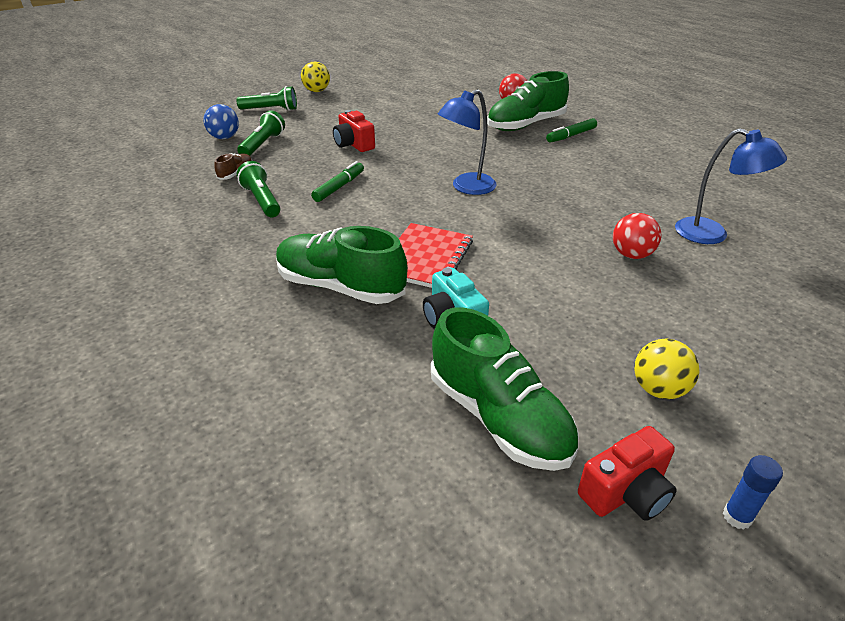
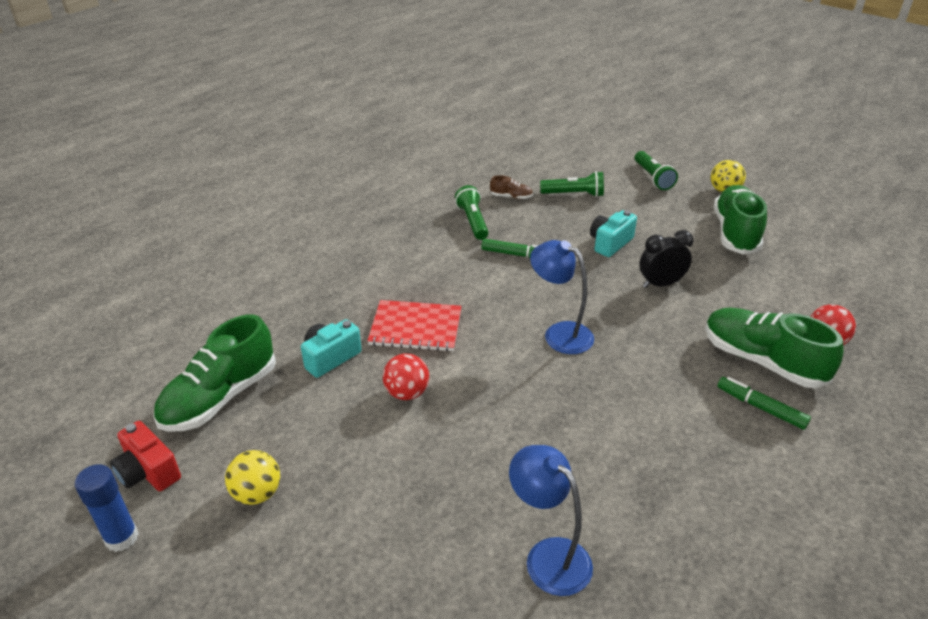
camera: 75 degrees right, 0 degrees up
(224, 137) = (574, 172): blue ball -> none
(262, 200) = (473, 221): green flashlight -> green flashlight turned 60 degrees counterclockwise
(340, 287) = (360, 291): green shoe -> green shoe (735, 232)
(354, 144) = (610, 243): red camera -> turquoise camera
(423, 137) = (660, 284): none -> black clock
(631, 255) = (471, 474): red ball -> red ball (407, 393)
(712, 235) = (548, 556): blue lamp -> blue lamp turned 120 degrees clockwise
(737, 517) = (121, 538): blue glue stick -> blue glue stick, size x1.50

